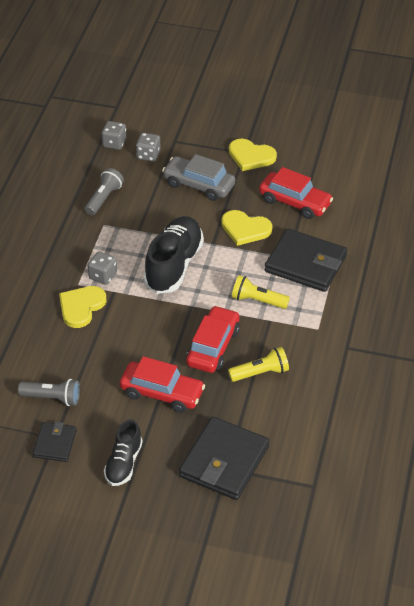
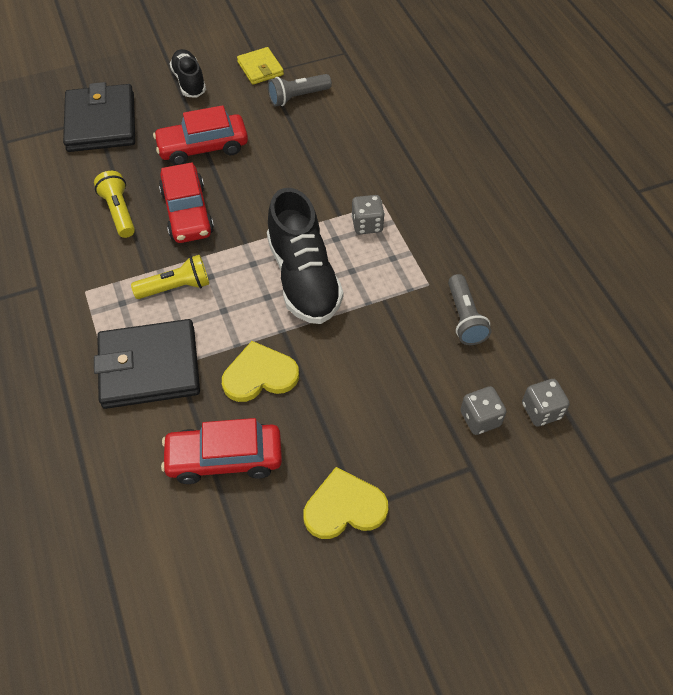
camera: 145 degrees right, 10 degrees up
(55, 443) = (260, 68): black wallet -> yellow wallet
(81, 307) = (355, 183): yellow heart -> none
(198, 185) = (372, 409): grey car -> none
(260, 373) = (119, 212): yellow flashlight -> yellow flashlight turned 120 degrees clockwise

